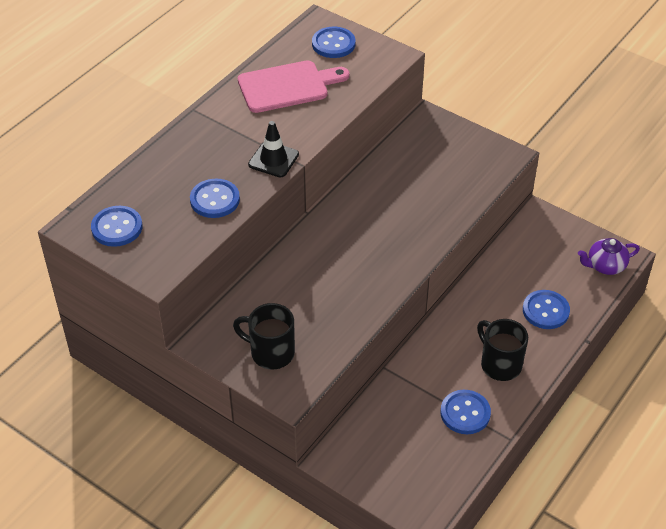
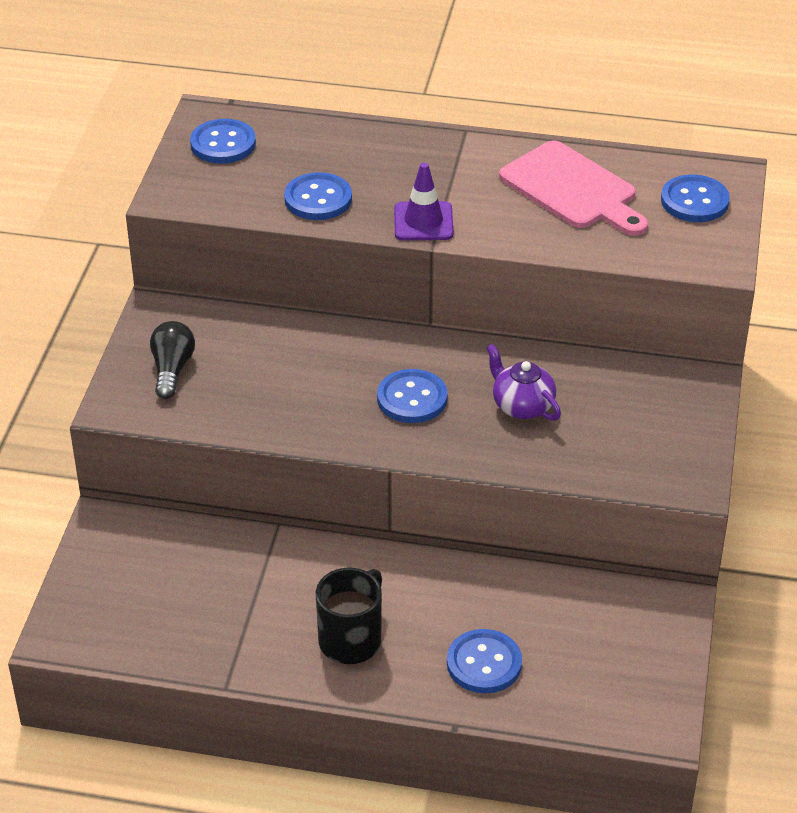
camera: 65 degrees right, 5 degrees down
(270, 352) = (172, 369): black mug -> black light bulb
(273, 159) = (423, 222): black traffic cone -> purple traffic cone
(465, 413) = (245, 627): blue button -> blue button (412, 398)
(605, 266) = (623, 711): purple teapot -> purple teapot (522, 406)

